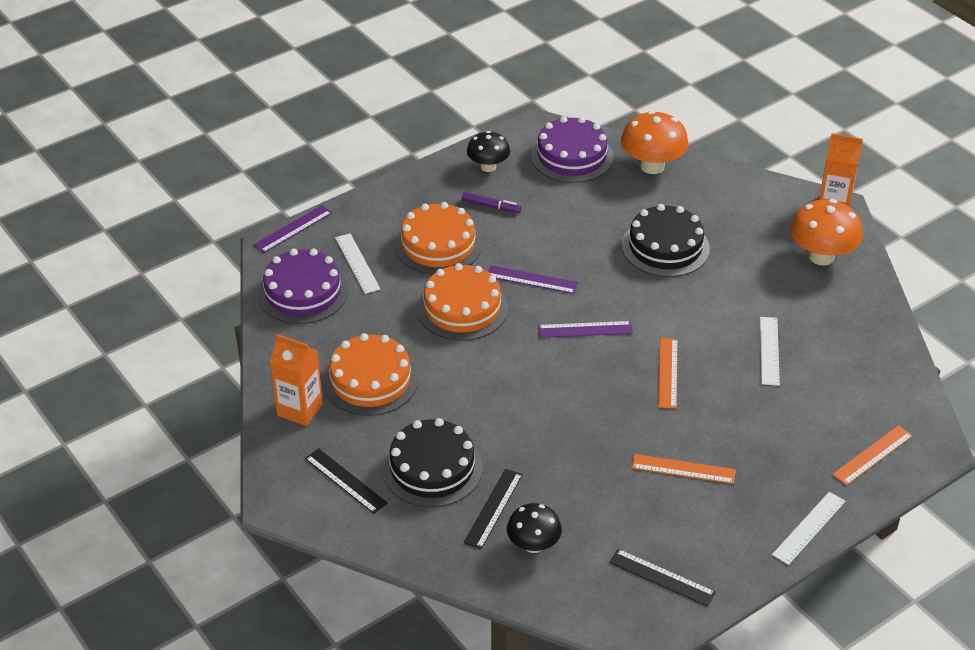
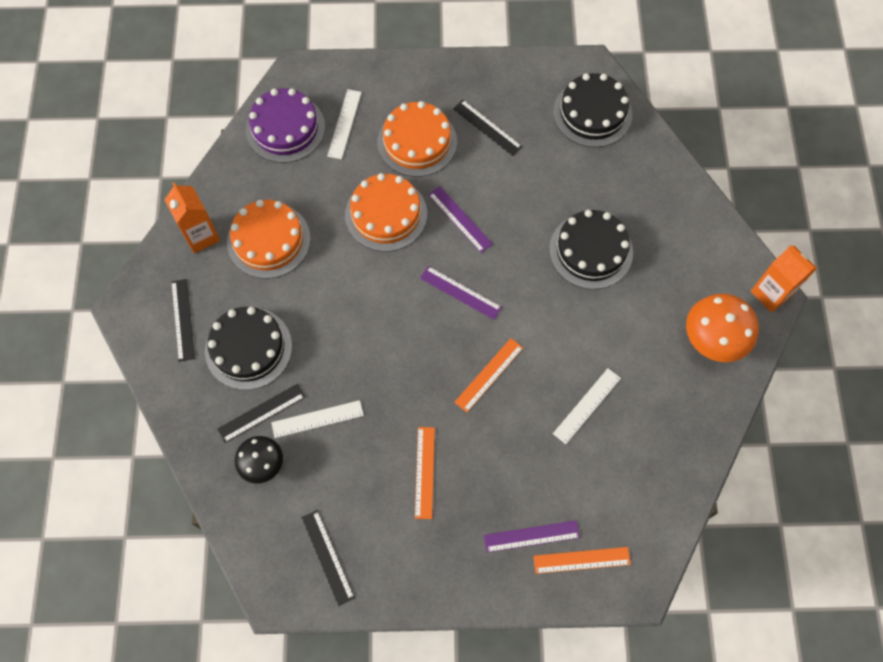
camera: 35 degrees right, 25 degrees up
(293, 229) = (324, 63): purple ruler -> purple ruler (531, 536)
(488, 167) = (517, 86): black mushroom -> none
(491, 206) = (487, 127): purple marker -> black ruler
(571, 156) = (592, 113): purple cake -> black cake
(652, 166) = (650, 162): orange mushroom -> none
(683, 469) = (424, 472): orange ruler -> orange ruler turned 45 degrees clockwise
(809, 528) = (472, 591): white ruler -> white ruler (317, 419)

